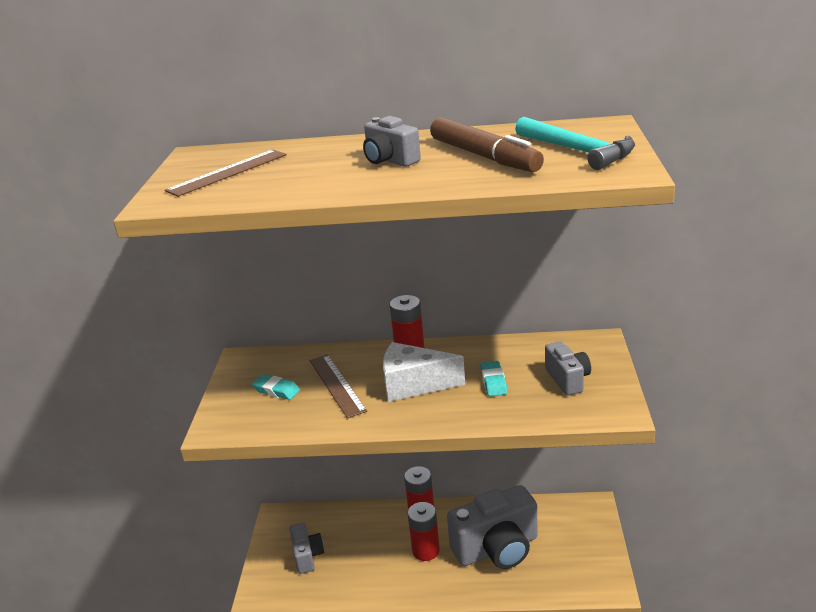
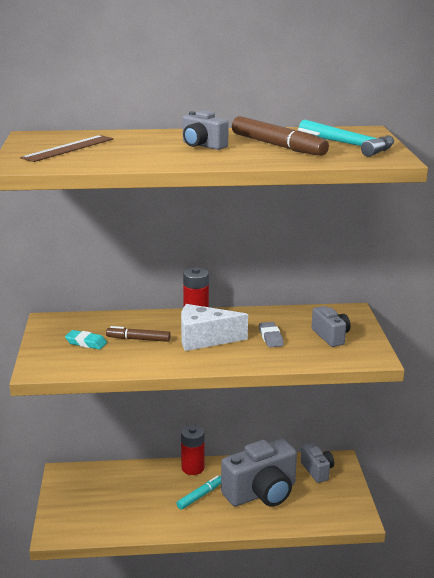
camera: 10 degrees left, 5 degrees down
(307, 556) = (95, 502): grey camera -> grey camera (317, 470)
(337, 385) = (138, 339): brown ruler -> brown marker
(426, 550) = (200, 496): red battery -> turquoise marker
(493, 382) = (270, 337): turquoise eraser -> grey eraser

